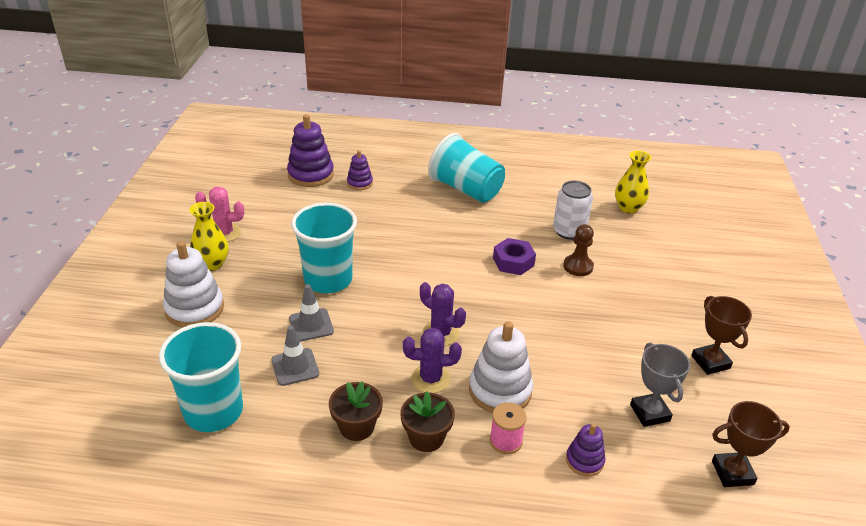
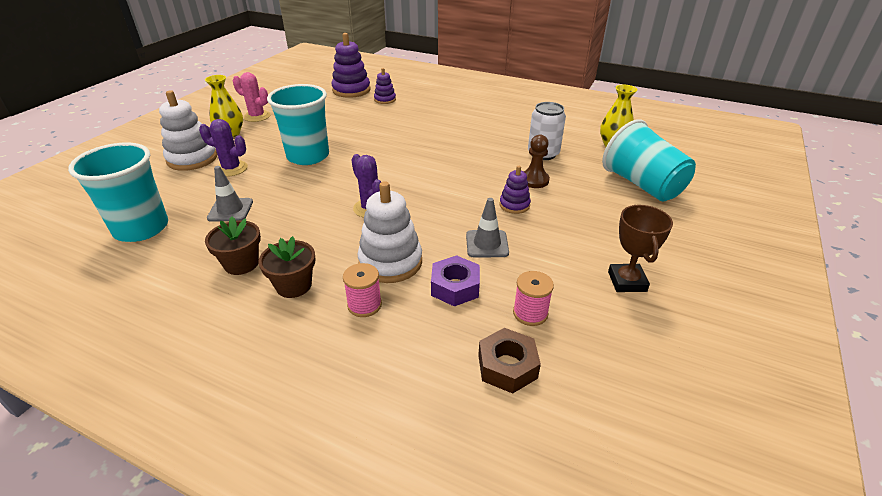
camera: 20 degrees right, 0 degrees up
(311, 325) = (268, 184): grey traffic cone -> grey traffic cone (487, 244)
(430, 379) = (334, 240): purple cactus -> purple cactus (231, 169)
(466, 189) = (470, 114): turquoise cup -> turquoise cup (642, 185)
(513, 262) = (475, 168): purple nut -> purple nut (455, 287)
(584, 461) = (431, 341): purple stacking toy -> purple stacking toy (514, 205)
(650, 413) = (530, 313): grey trophy -> pink spool
(658, 467) = (507, 366): none -> brown nut
(732, 473) = (592, 394): brown trophy -> none

